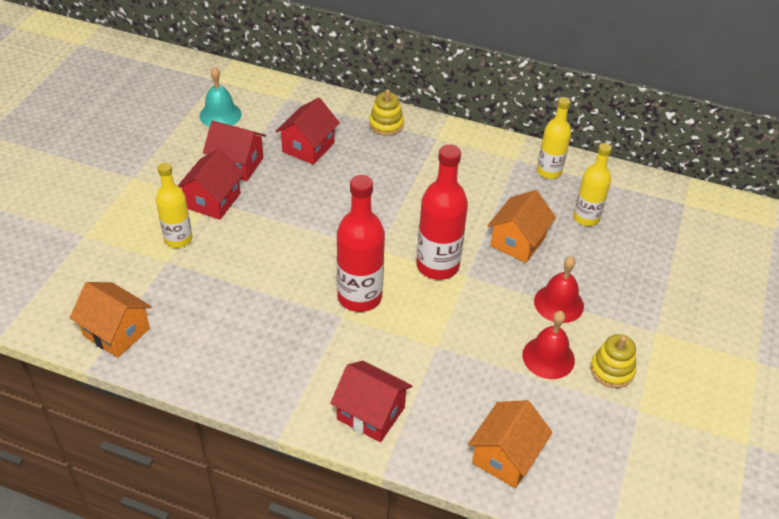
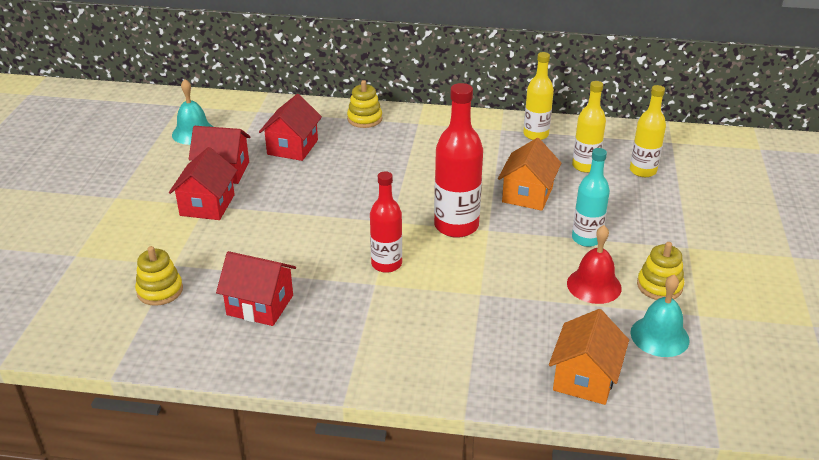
camera: 10 degrees left, 10 degrees down
(116, 332) = (135, 336): orange house -> none
(149, 287) = (160, 290): none -> yellow stacking toy
(178, 239) = (180, 243): yellow bottle -> yellow bottle (643, 171)
(359, 297) = (386, 264): red bottle -> red bottle, size x0.65
(370, 413) = (433, 364): red house -> red house (260, 305)
(558, 303) = (586, 239): red bell -> turquoise bottle
(592, 425) = (659, 336): none -> turquoise bell

